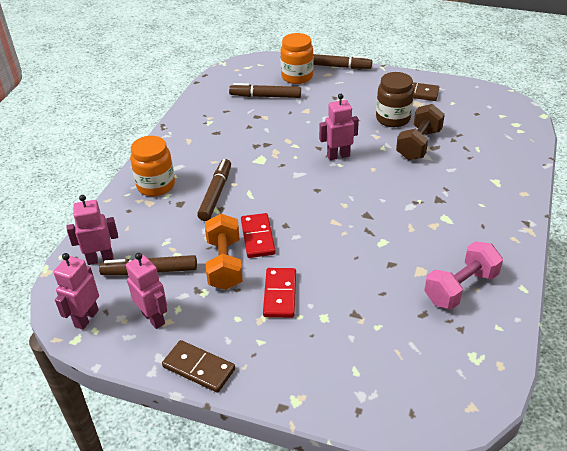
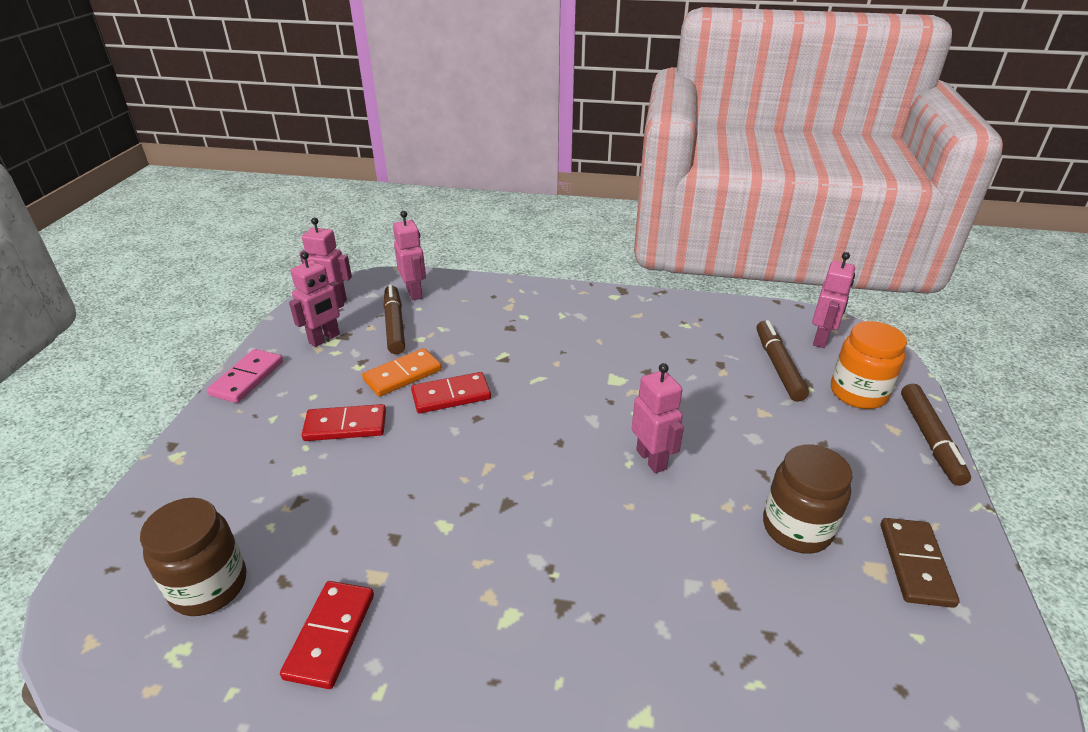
camera: 80 degrees right, 5 degrees down
(156, 185) = (540, 306): orange jar -> none
(199, 368) = (247, 378): brown domino -> pink domino
(215, 194) = (532, 351): brown marker -> none
(224, 264) = (402, 375): orange dumbbell -> orange domino
(244, 76) = (821, 339): none -> pink robot
(419, 144) = (726, 572): brown dumbbell -> none
(427, 351) = (209, 586): none -> brown jar
(460, 288) = (330, 635): pink dumbbell -> red domino

